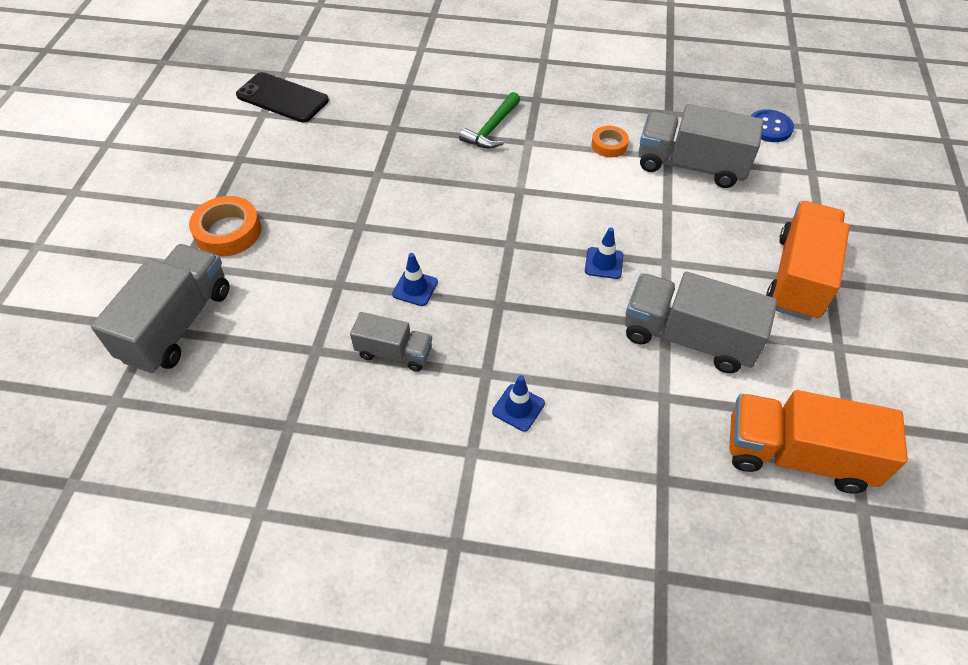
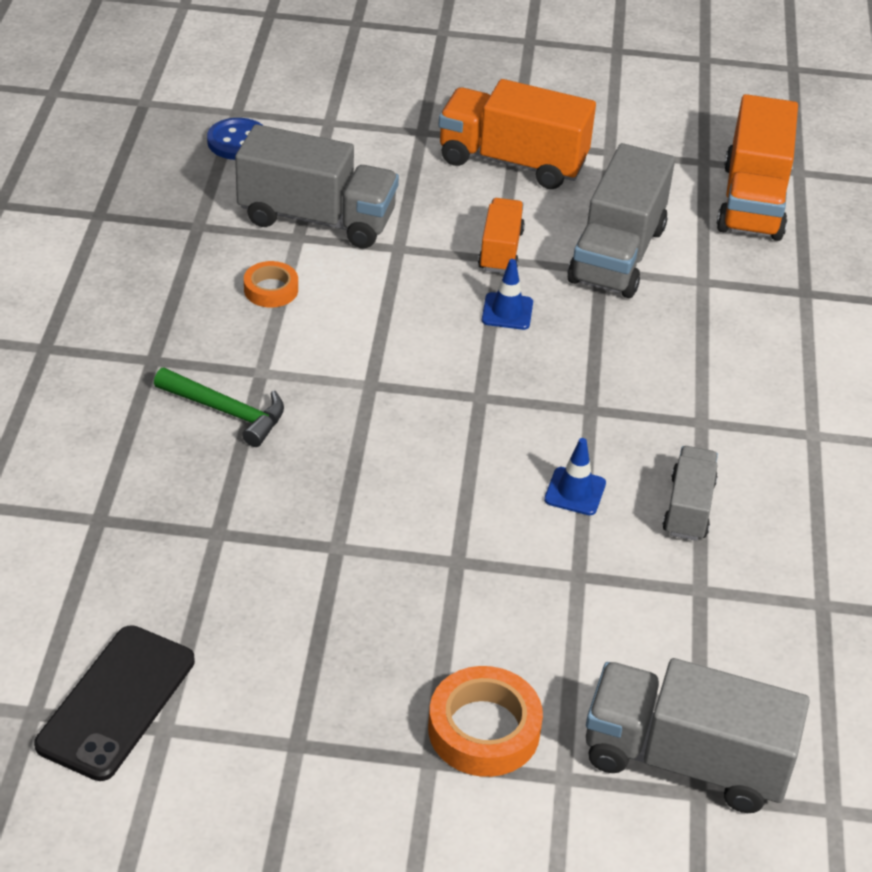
camera: 95 degrees left, 10 degrees down
(518, 408) = (744, 395): blue traffic cone -> none
(676, 263) = (500, 250): none -> orange truck
(691, 166) = (317, 219): grey truck -> grey truck turned 90 degrees counterclockwise

